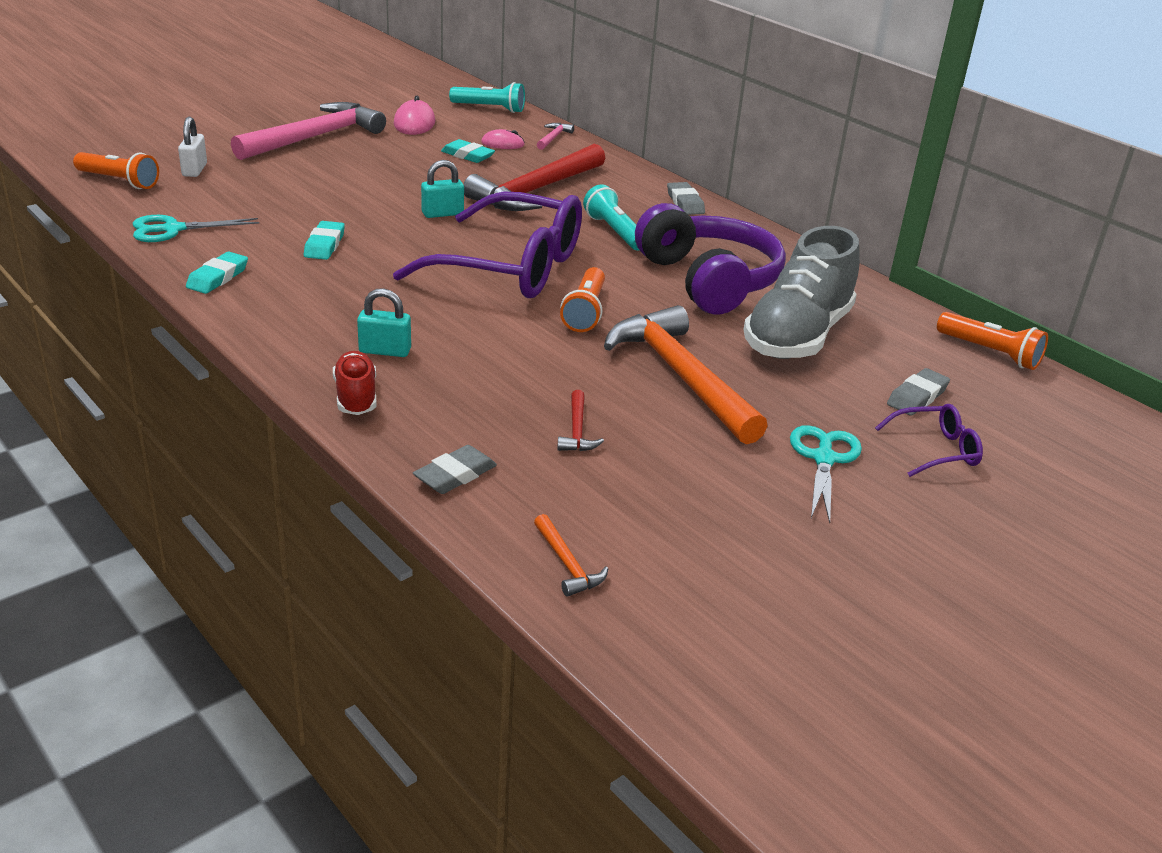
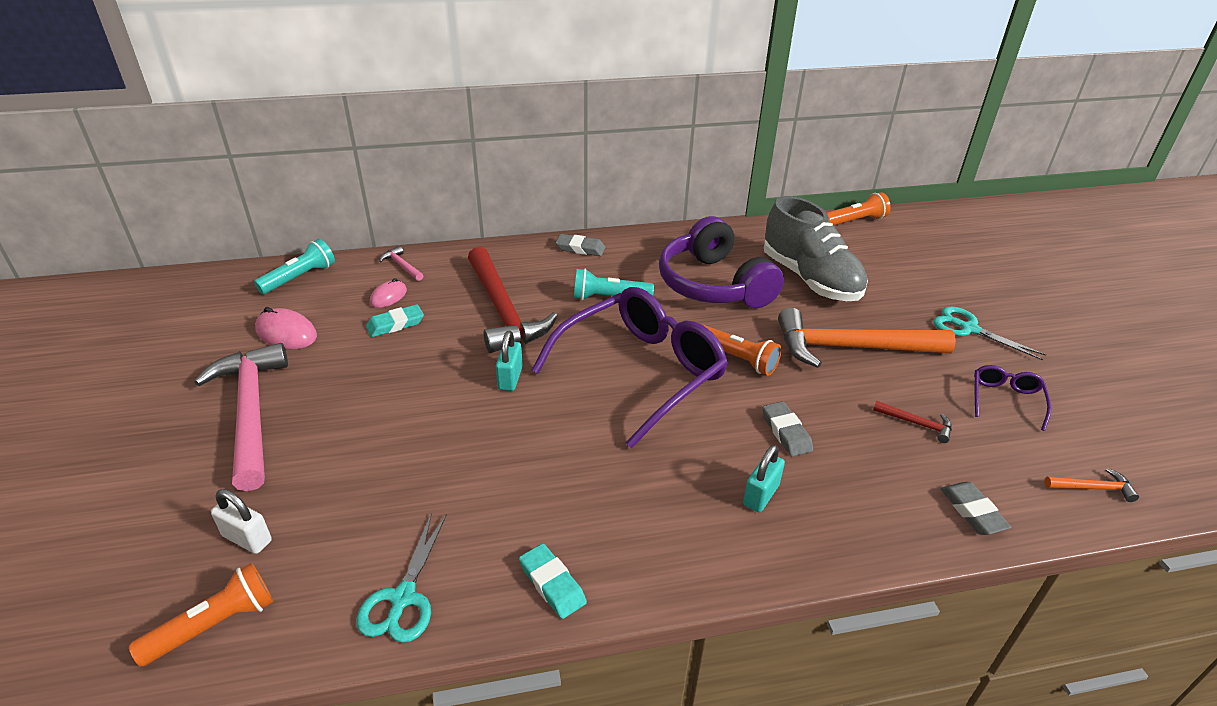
camera: 60 degrees left, 5 degrees up
(324, 245) = (526, 477): turquoise eraser -> none
(356, 397) = (837, 538): red shoe -> none
(708, 280) = (714, 285): purple headphones -> purple headphones turned 120 degrees counterclockwise
(917, 397) = (901, 266): grey eraser -> grey eraser (786, 432)
(936, 450) = (963, 285): purple glasses -> purple glasses (1005, 400)

